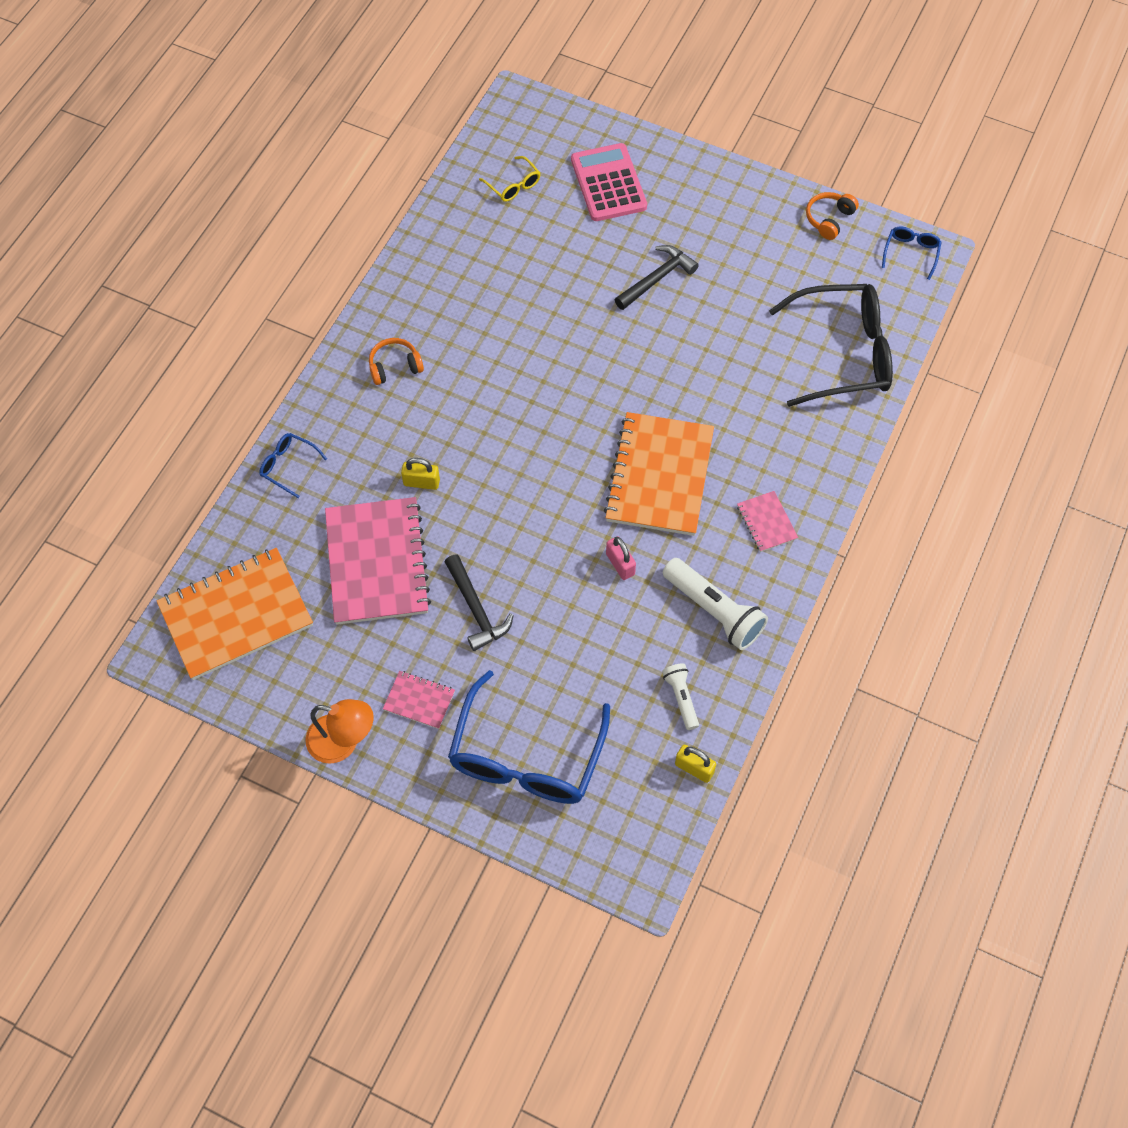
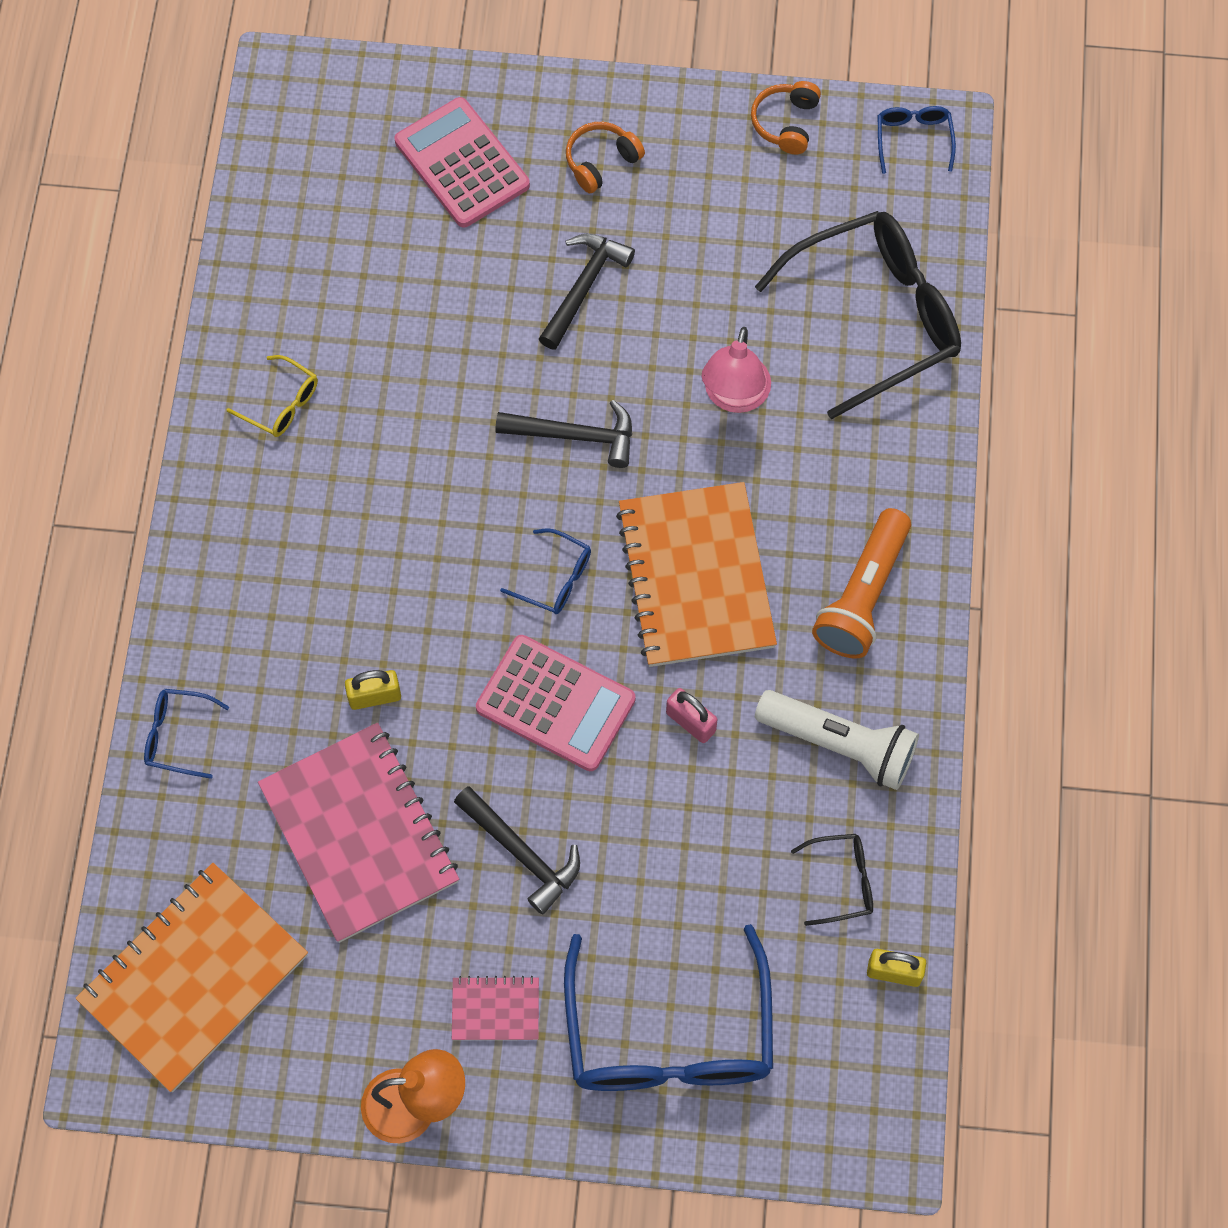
camera: 20 degrees left, 5 degrees up
(395, 366) = (269, 538): orange headphones -> orange headphones (601, 162)
(513, 185) = (328, 208): yellow glasses -> yellow glasses (281, 404)
(536, 524) = (555, 703): none -> pink calculator
(567, 448) = (555, 578): none -> blue glasses
(615, 366) = (575, 436): none -> black hammer
(681, 698) = (841, 881): white flashlight -> black glasses
(729, 374) = (734, 397): none -> pink lamp
(766, 522) = (862, 595): pink notebook -> orange flashlight

